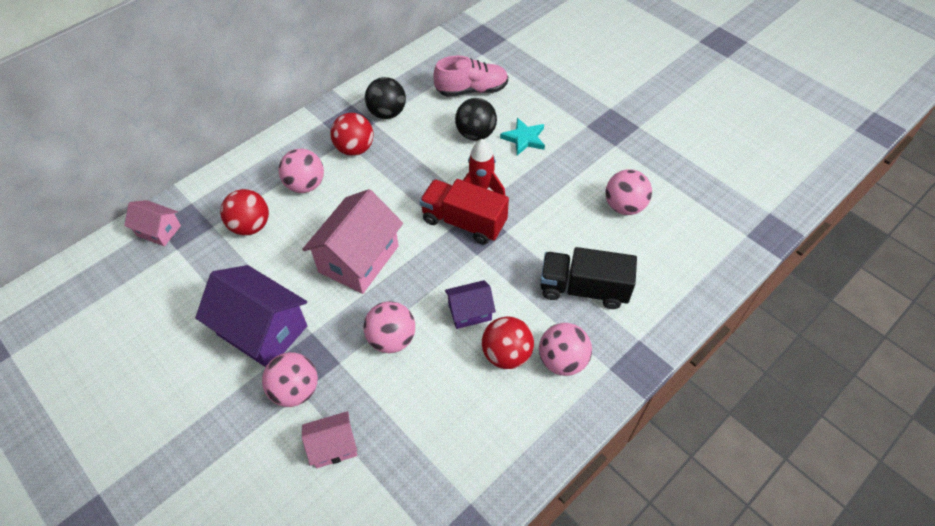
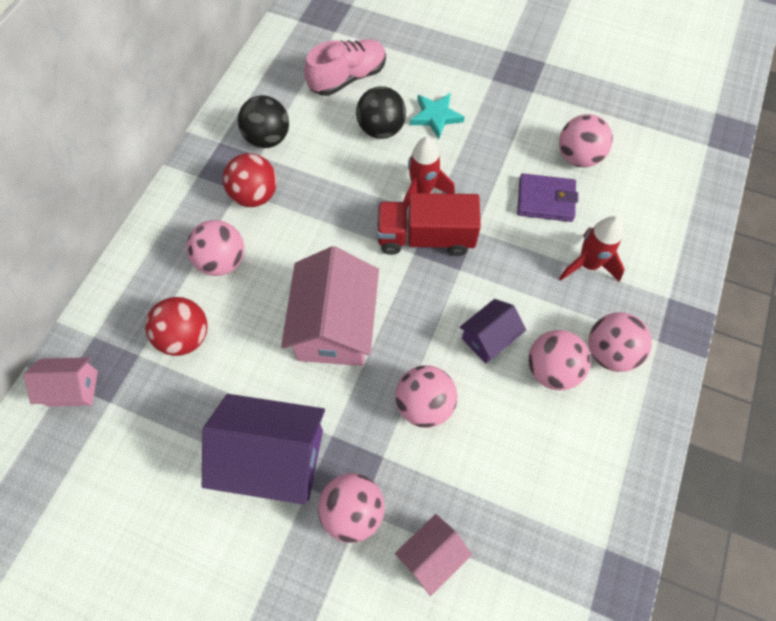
camera: 25 degrees left, 10 degrees up
(506, 354) = (551, 369): red ball -> pink ball
(577, 229) = (545, 200): none -> purple wallet
(583, 289) = (588, 264): black truck -> red rocket

